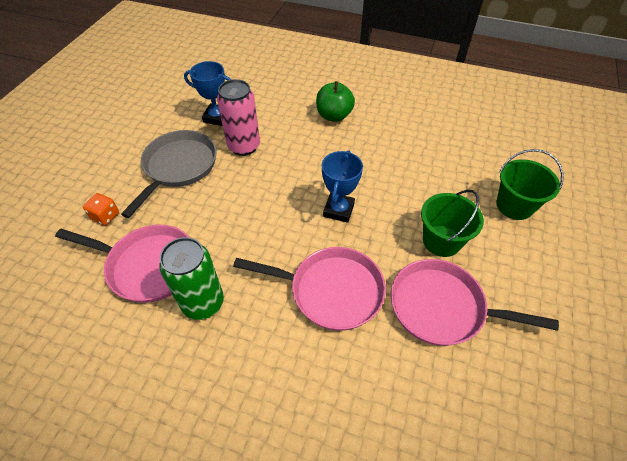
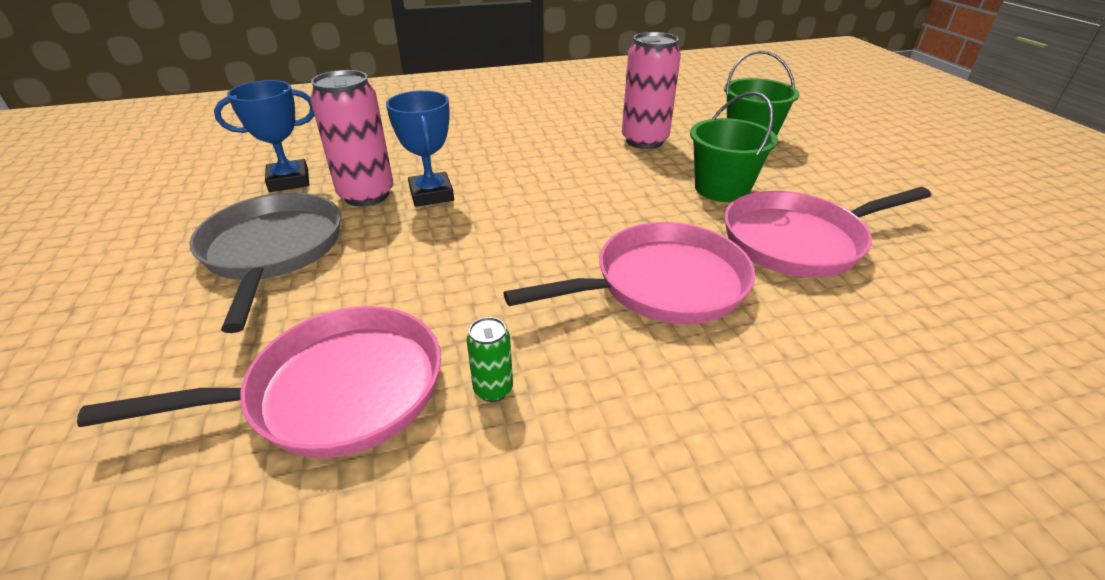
camera: 35 degrees left, 15 degrees down
(105, 216) = (172, 365): orange dice -> none
(203, 303) = (493, 389): green can -> green can, size x0.46
(334, 116) = (466, 132): green apple -> none
(338, 210) = (574, 207): blue trophy -> blue trophy (431, 194)
(436, 173) = (644, 141): none -> pink can

